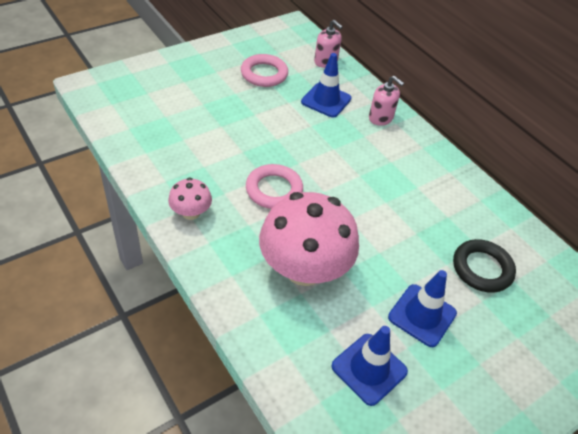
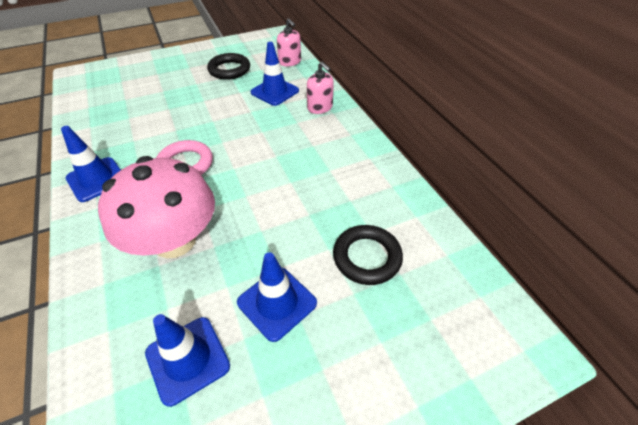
camera: 15 degrees right, 0 degrees up
(191, 213) = (96, 179): pink mushroom -> blue traffic cone
(264, 74) = (229, 70): pink ring -> black ring

